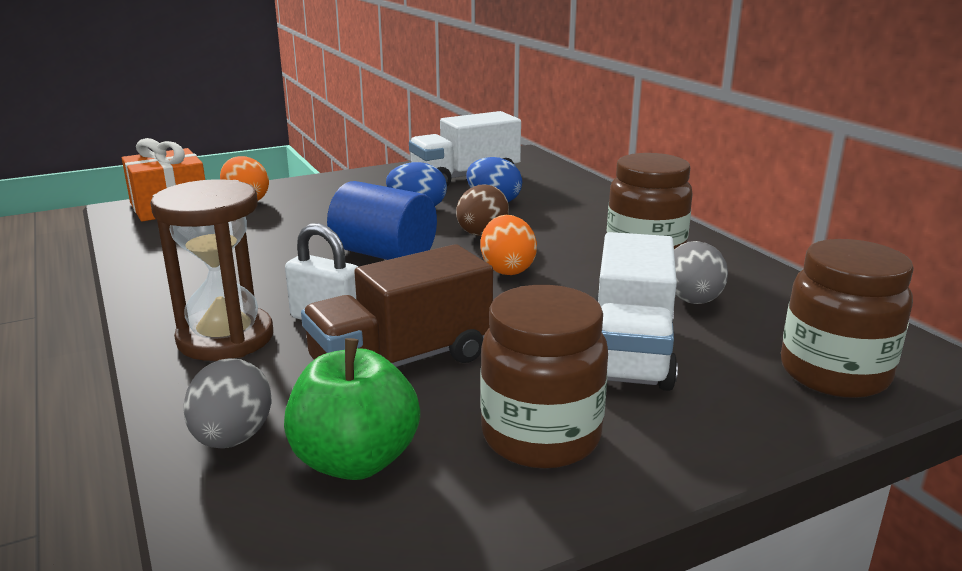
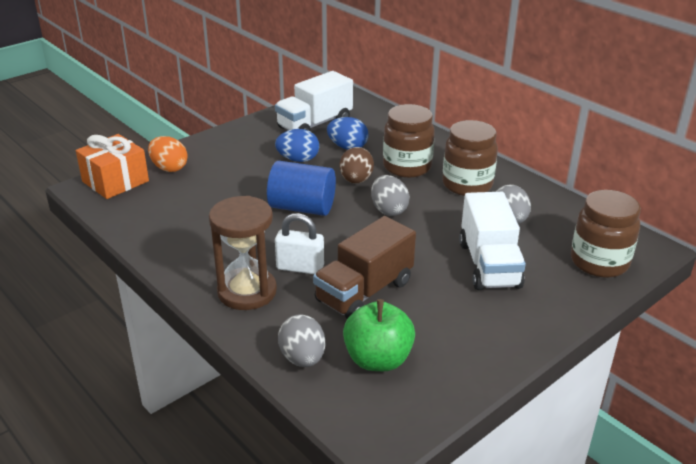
camera: 15 degrees left, 10 degrees up
(507, 269) = (388, 210): orange egg -> grey egg
(541, 437) = (465, 328): brown jar -> brown jar (407, 167)

